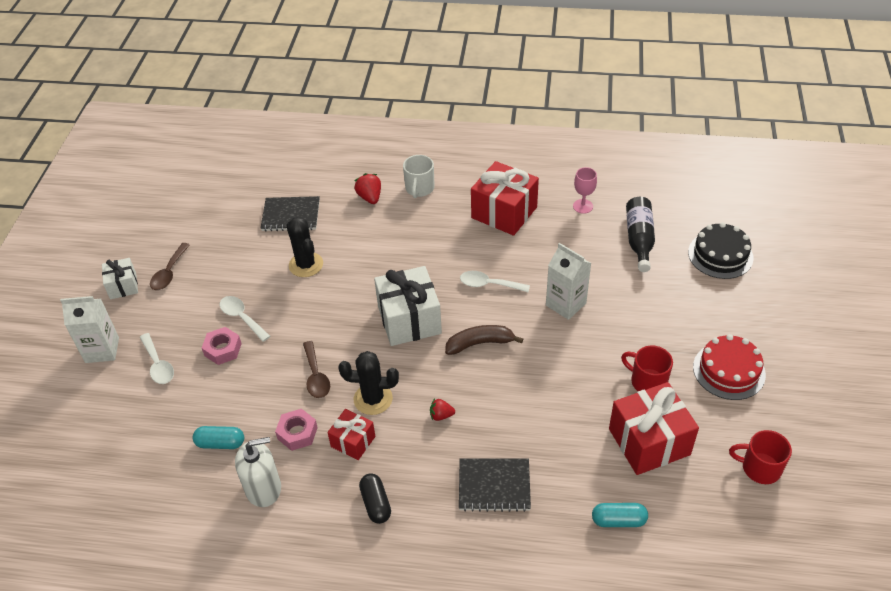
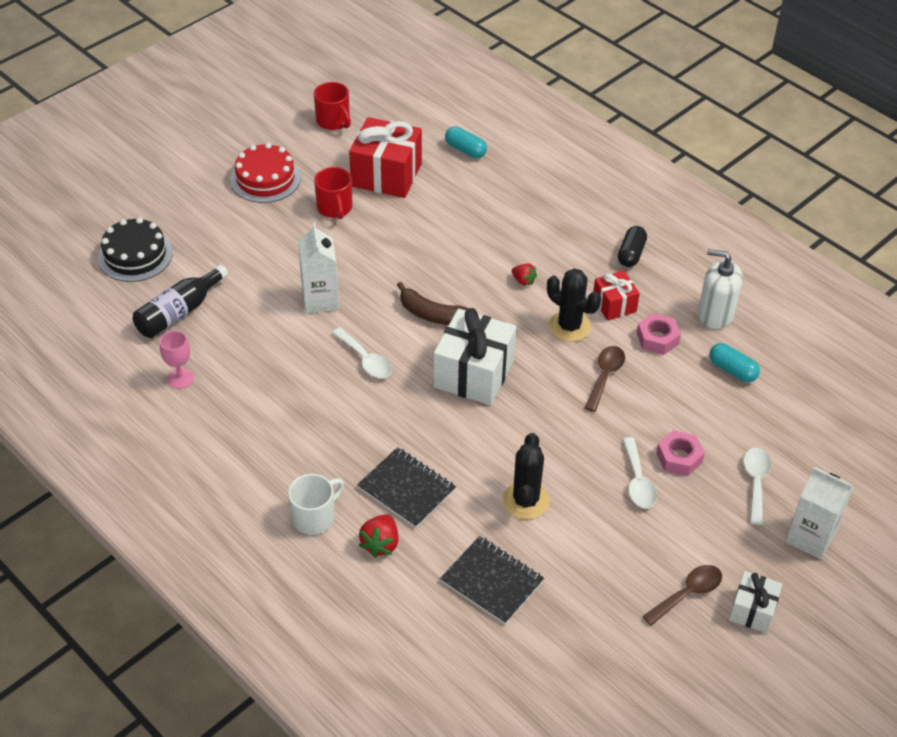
camera: 145 degrees left, 0 degrees up
(494, 486) = (530, 214): black notebook -> black notebook (406, 489)
(504, 212) = (262, 424): red gift -> none

